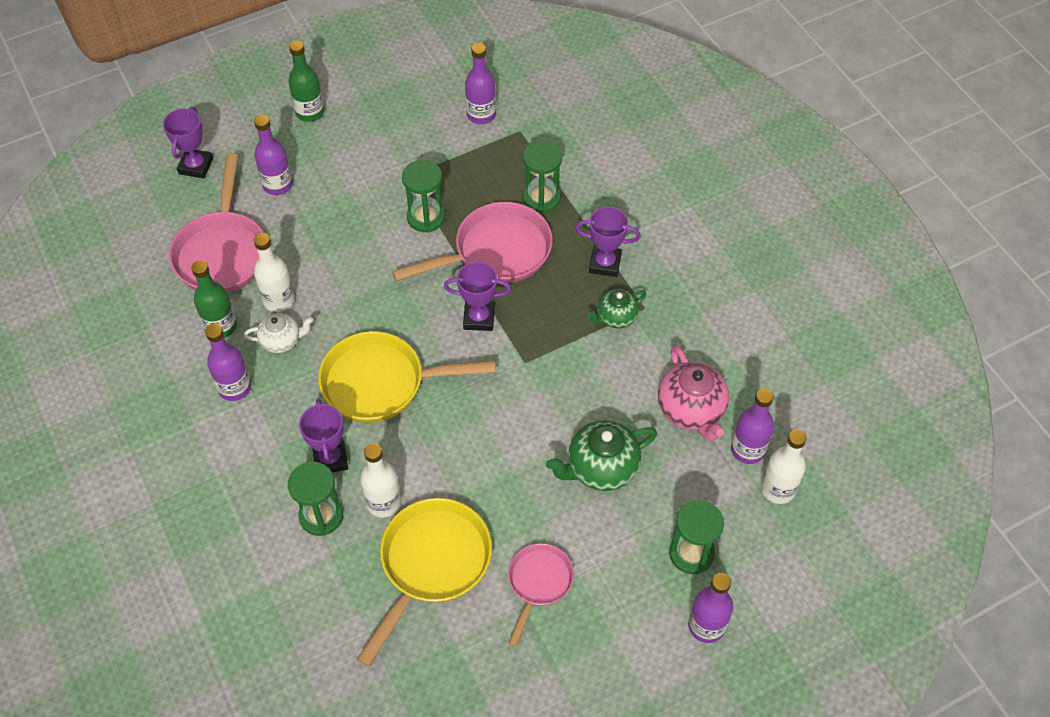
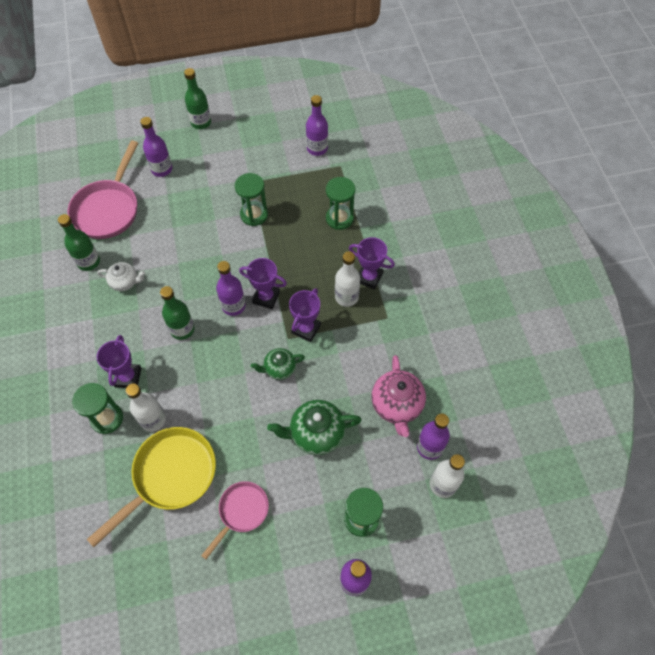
camera: 15 degrees right, 5 degrees up
(196, 166) = (112, 144): purple trophy -> purple trophy (306, 329)
(235, 388) = (82, 308): purple bottle -> purple bottle (233, 306)
(278, 300) = (133, 252): white bottle -> white bottle (346, 297)
(381, 383) = (182, 329): yellow pan -> green bottle
(495, 252) = (294, 251): pink pan -> none
(616, 317) = (364, 320): green teapot -> green teapot (279, 369)

